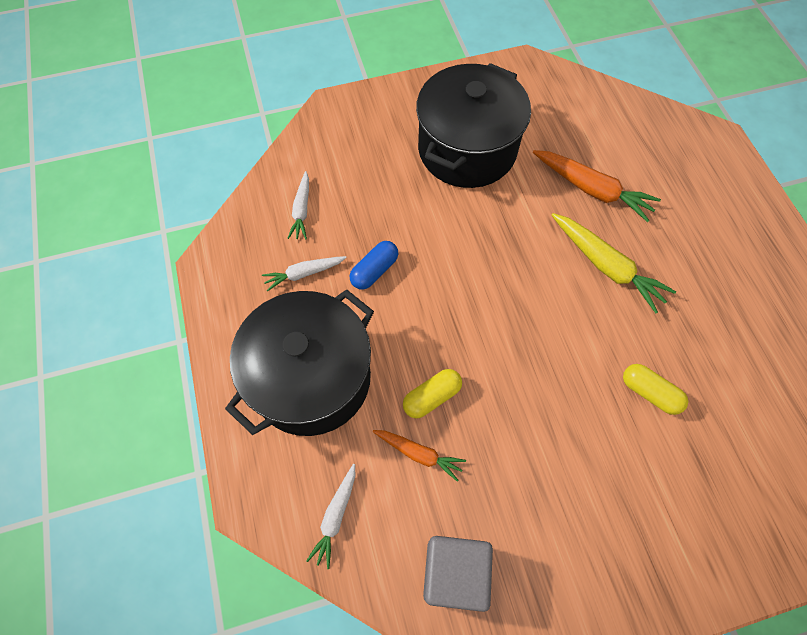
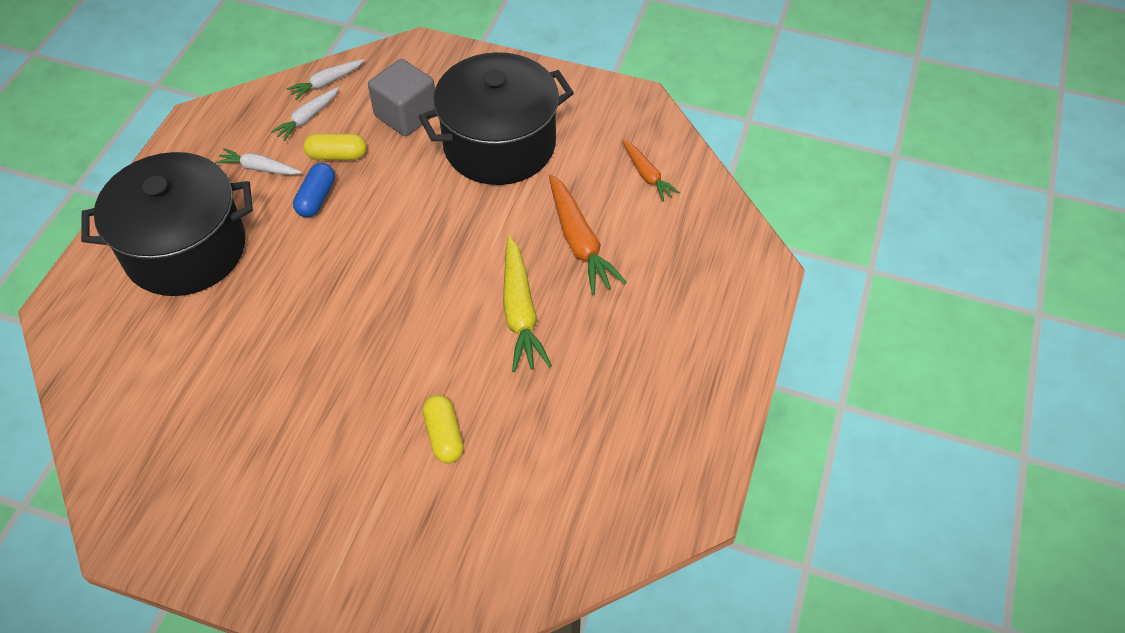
camera: 35 degrees right, 10 degrees down
(335, 516) = (103, 358): white carrot -> white carrot (326, 83)
(374, 270) = (316, 198): blue capsule -> blue capsule turned 60 degrees counterclockwise
(419, 454) = (207, 355): orange carrot -> orange carrot (647, 175)
(431, 397) = (261, 321): yellow capsule -> yellow capsule (337, 155)
(454, 573) = (144, 456): grey cube -> grey cube (406, 115)

